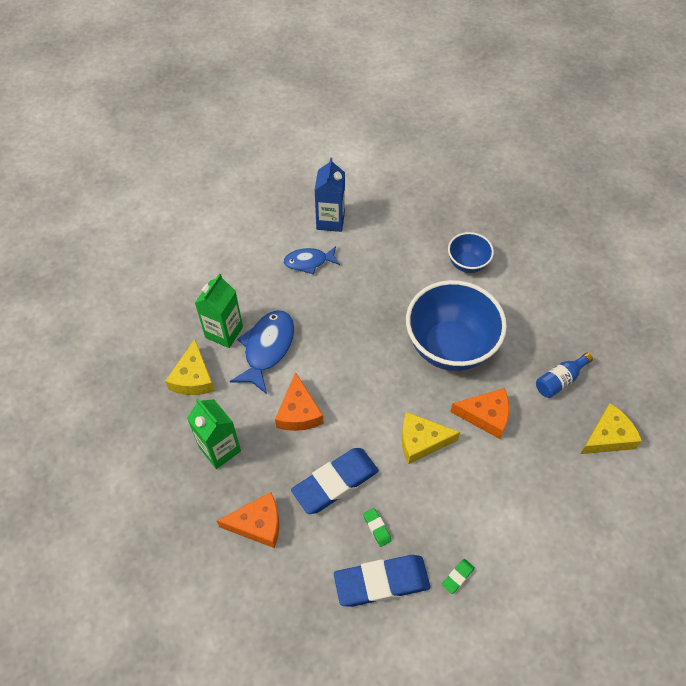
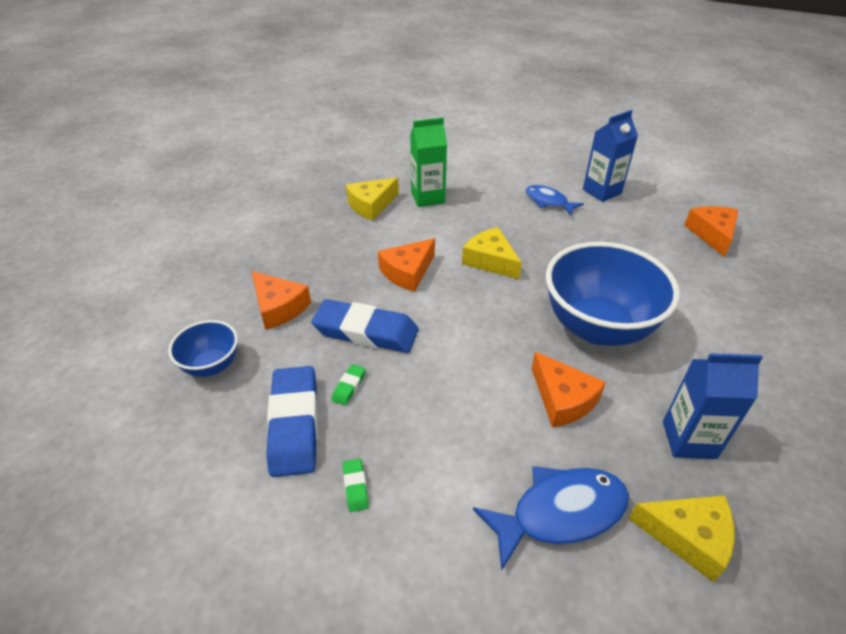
camera: 50 degrees right, 15 degrees down
(220, 449) = (325, 250): green carton -> none
(267, 348) = (442, 224): blue fish -> blue fish (560, 513)
(381, 582) = (294, 424): blue eraser -> blue eraser turned 45 degrees clockwise
(421, 441) = (474, 365): yellow cheese -> yellow cheese (490, 260)
(431, 207) = (712, 234): none -> orange cheese
(457, 577) = (355, 486): green eraser -> green eraser turned 75 degrees clockwise
(467, 264) = (699, 288): blue bowl -> blue bowl (211, 365)
(559, 380) = (689, 440): blue bottle -> blue carton

